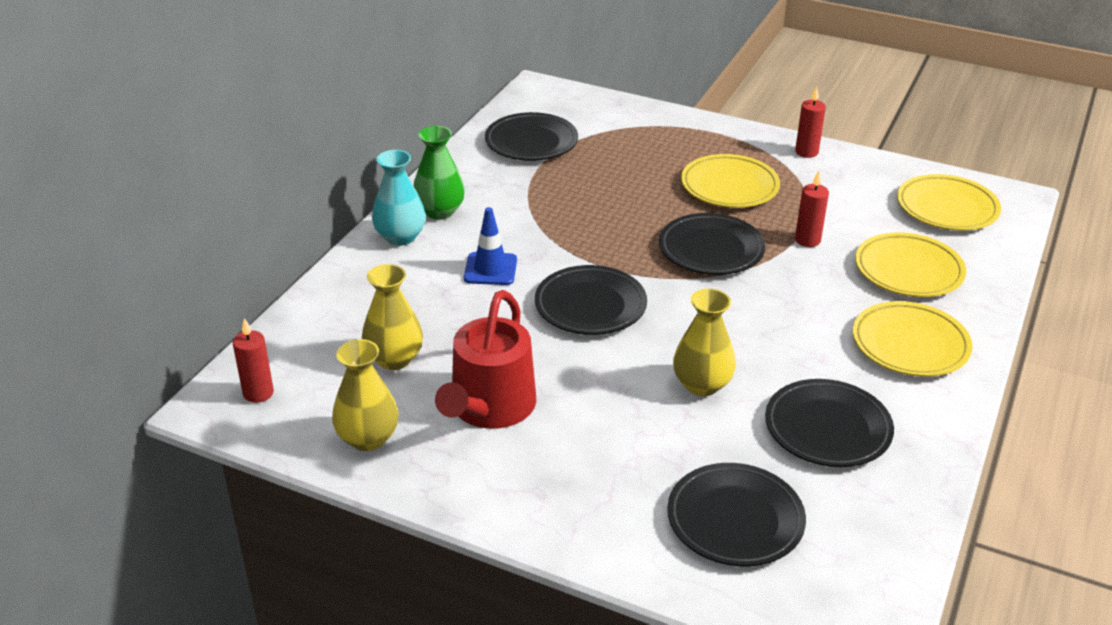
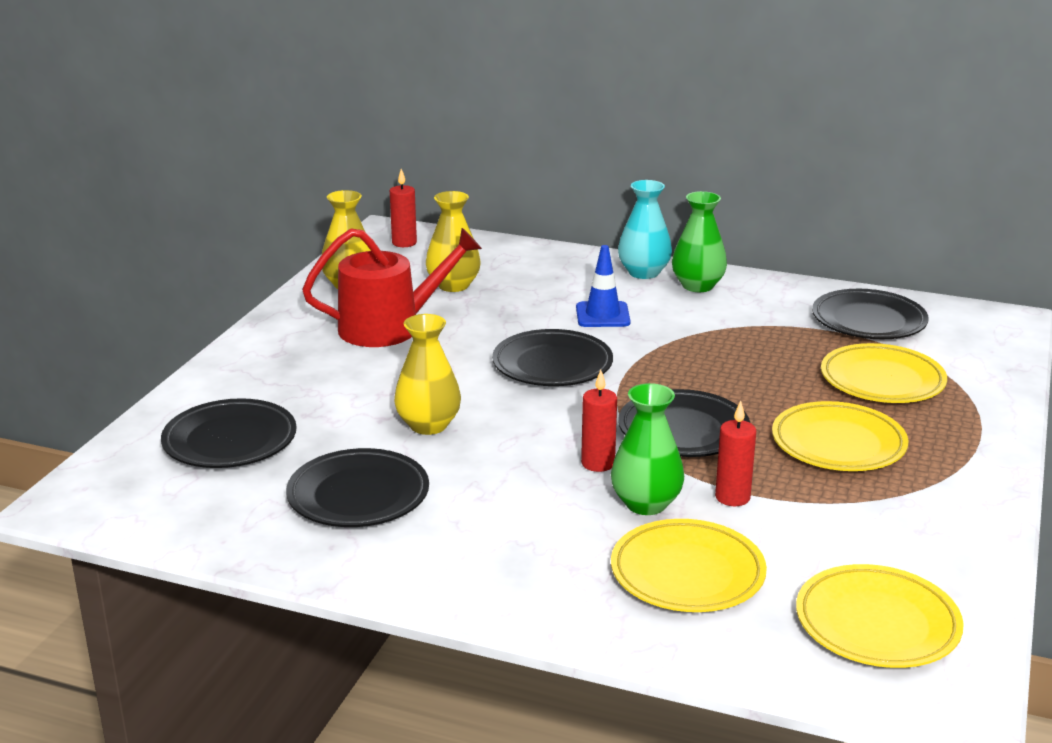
camera: 85 degrees right, 10 degrees down
(489, 407) = (389, 327): red watering can -> red watering can turned 150 degrees clockwise
(806, 152) = (972, 505): red candle -> red candle (598, 463)
(821, 279) = (646, 504): none -> green vase
(910, 345) = (518, 562): yellow plate -> yellow plate (882, 381)

